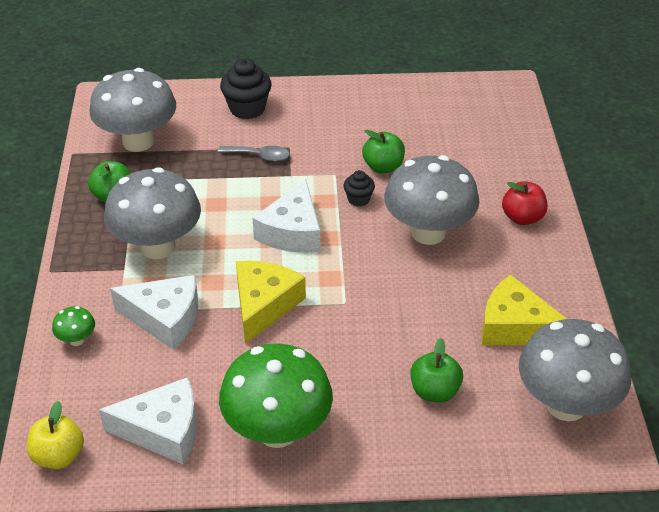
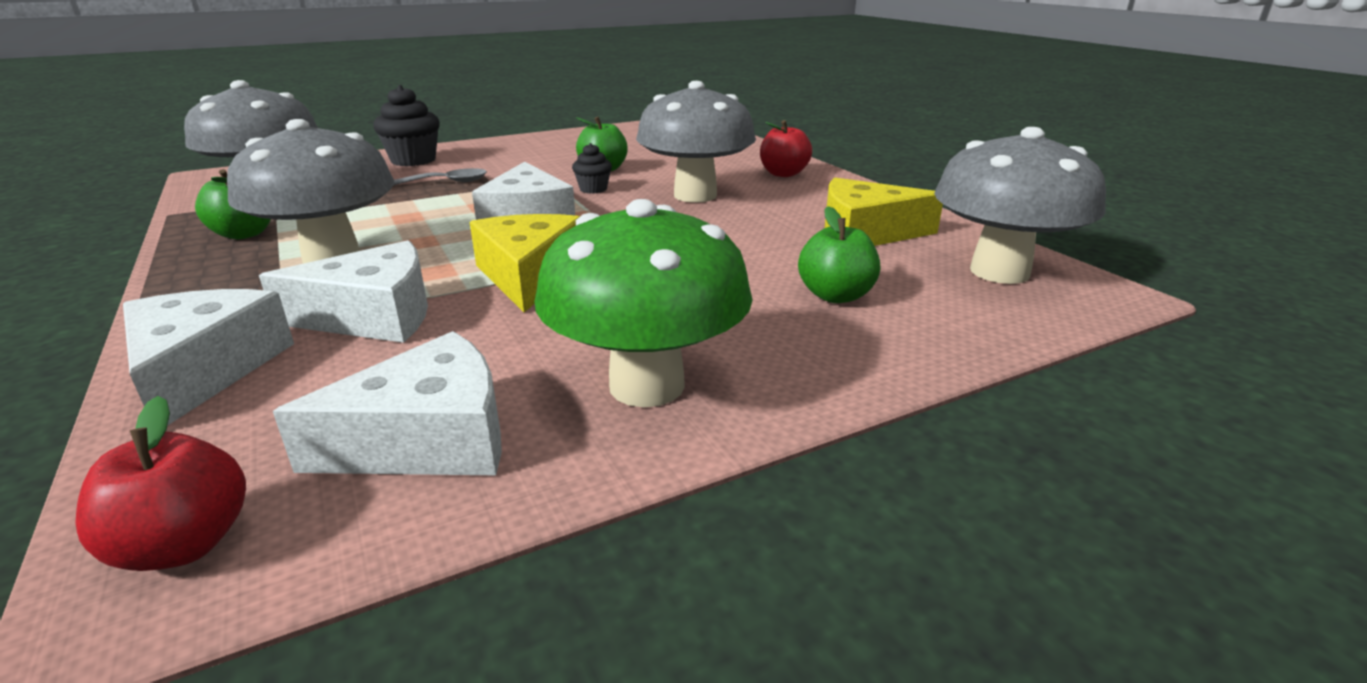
camera: 25 degrees left, 15 degrees down
(59, 456) = (184, 545): yellow apple -> red apple
(77, 340) = (204, 370): green mushroom -> white cheese

